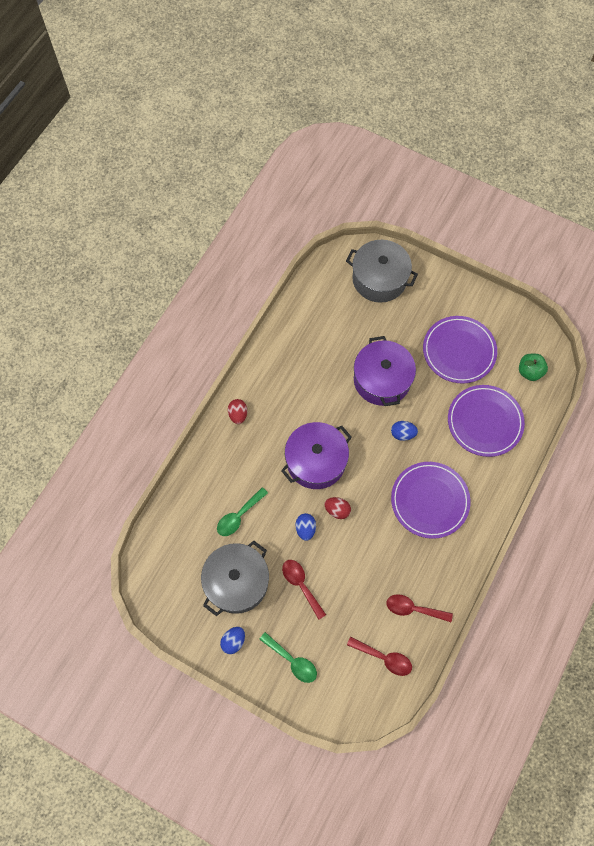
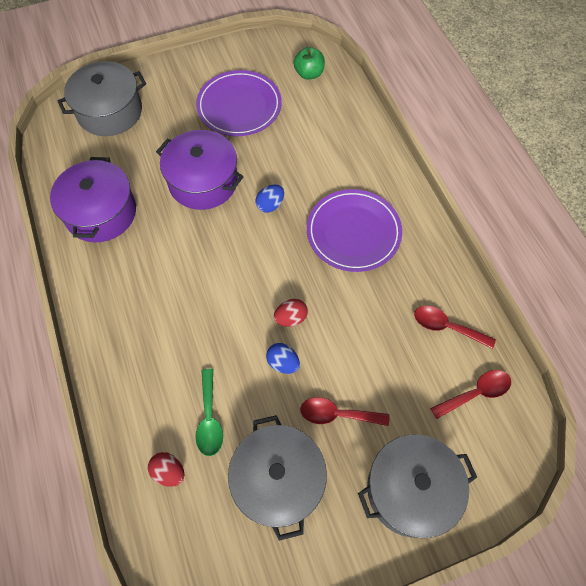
camera: 50 degrees left, 5 degrees down
(233, 641) = (340, 539): blue egg -> none
(238, 415) = (104, 332): red egg -> red egg (169, 472)
(292, 660) = (410, 490): green spoon -> grey pot
(316, 461) = (224, 298): purple pot -> purple pot (101, 212)
(413, 609) = (447, 327): red spoon -> red spoon turned 60 degrees clockwise
(485, 422) = (321, 136): purple plate -> none

